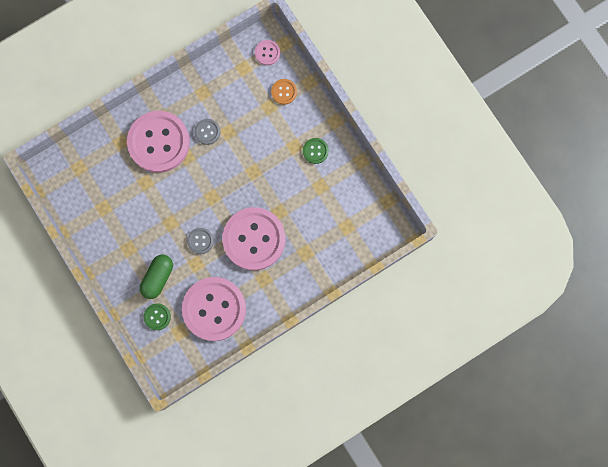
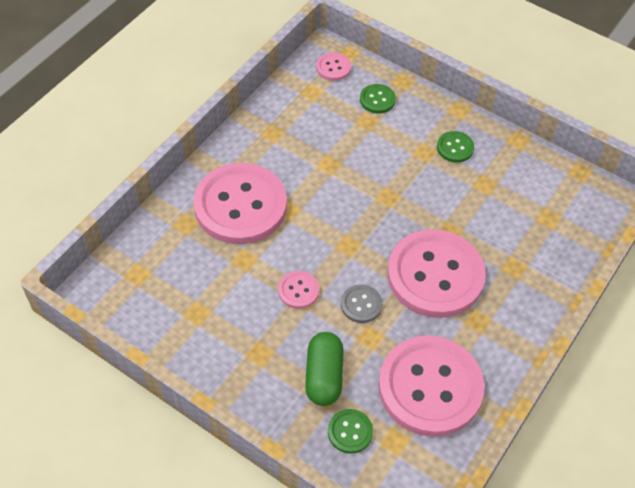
camera: 25 degrees left, 25 degrees down
(168, 217) = (298, 290): none -> pink button
(207, 132) = (301, 172): grey button -> none
(284, 92) = (377, 100): orange button -> green button

